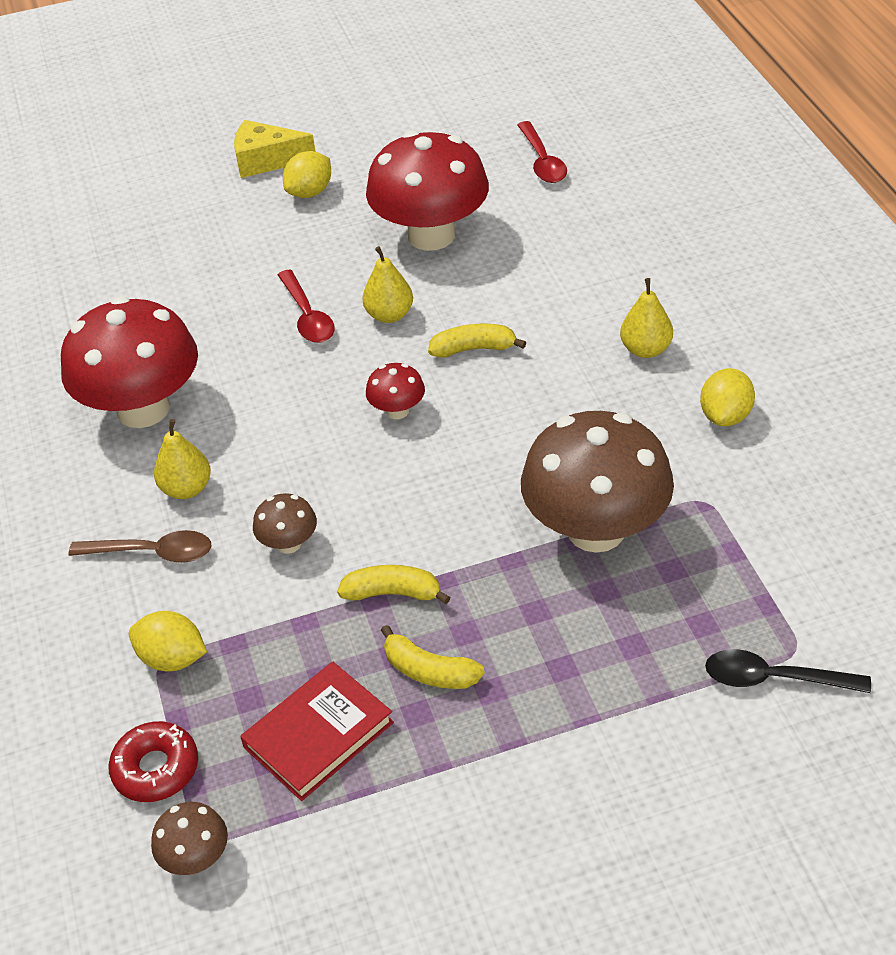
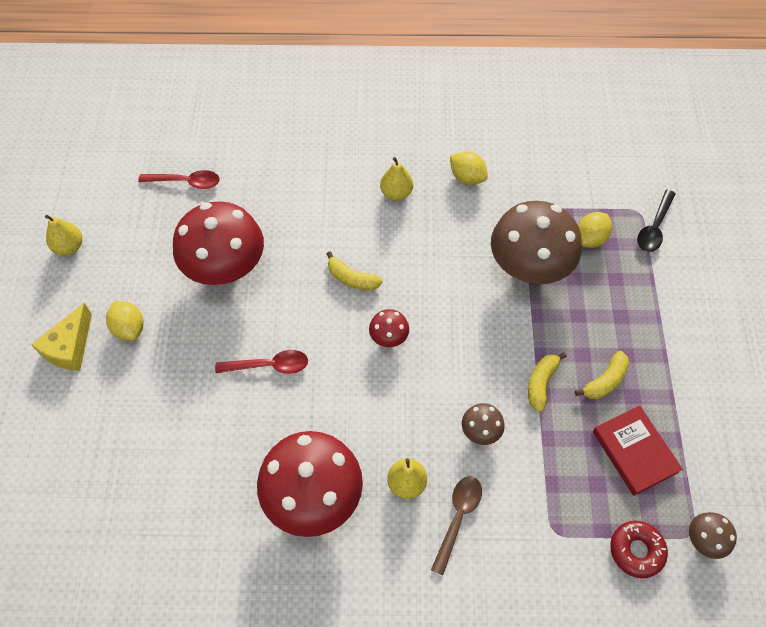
camera: 75 degrees left, 15 degrees up
(172, 658) = (553, 523): yellow lemon -> yellow lemon (590, 238)
(389, 315) = (294, 316): yellow pear -> yellow pear (69, 247)
(474, 349) = (352, 278): yellow banana -> yellow banana turned 75 degrees counterclockwise

